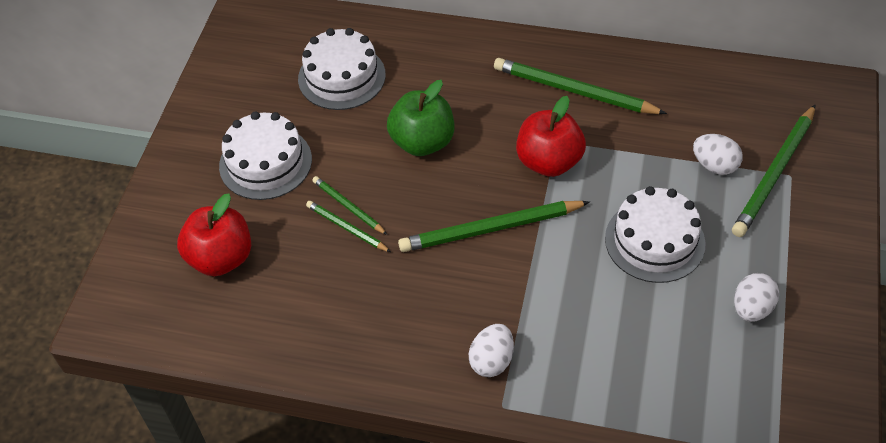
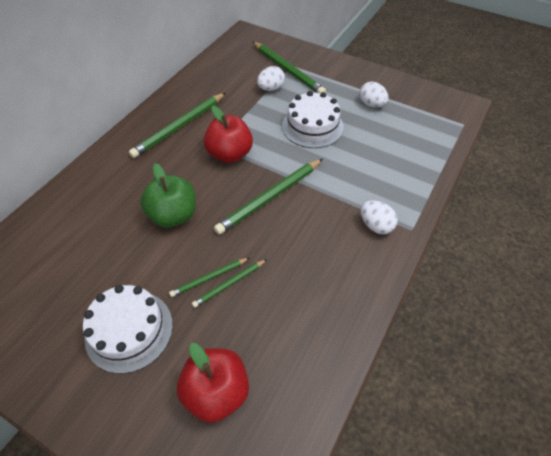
camera: 75 degrees left, 0 degrees up
(341, 77) = (73, 251): white cake -> none
(491, 229) = (270, 197): green pencil -> green pencil turned 45 degrees clockwise

